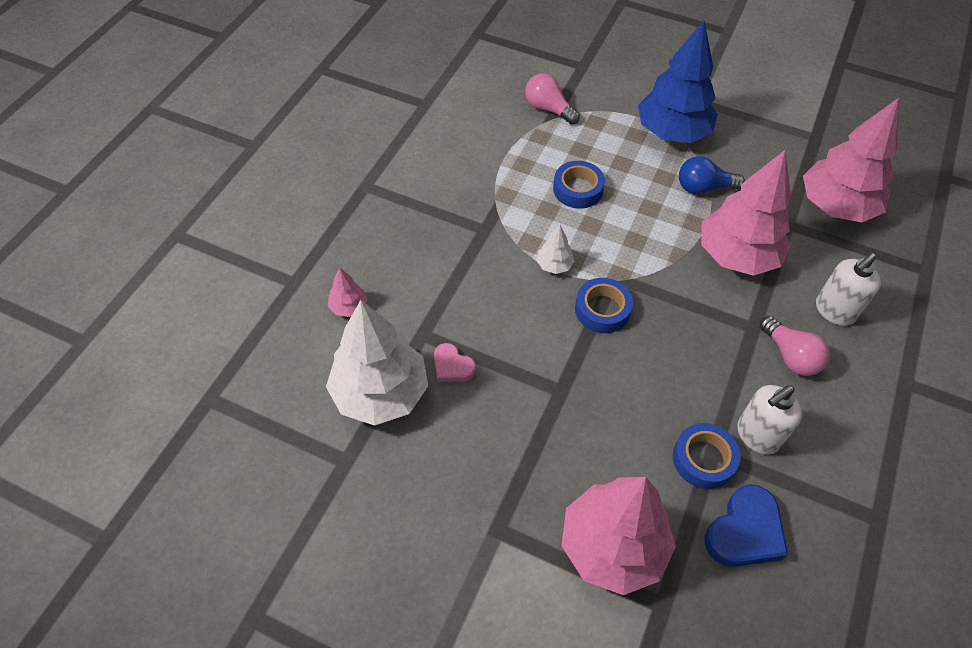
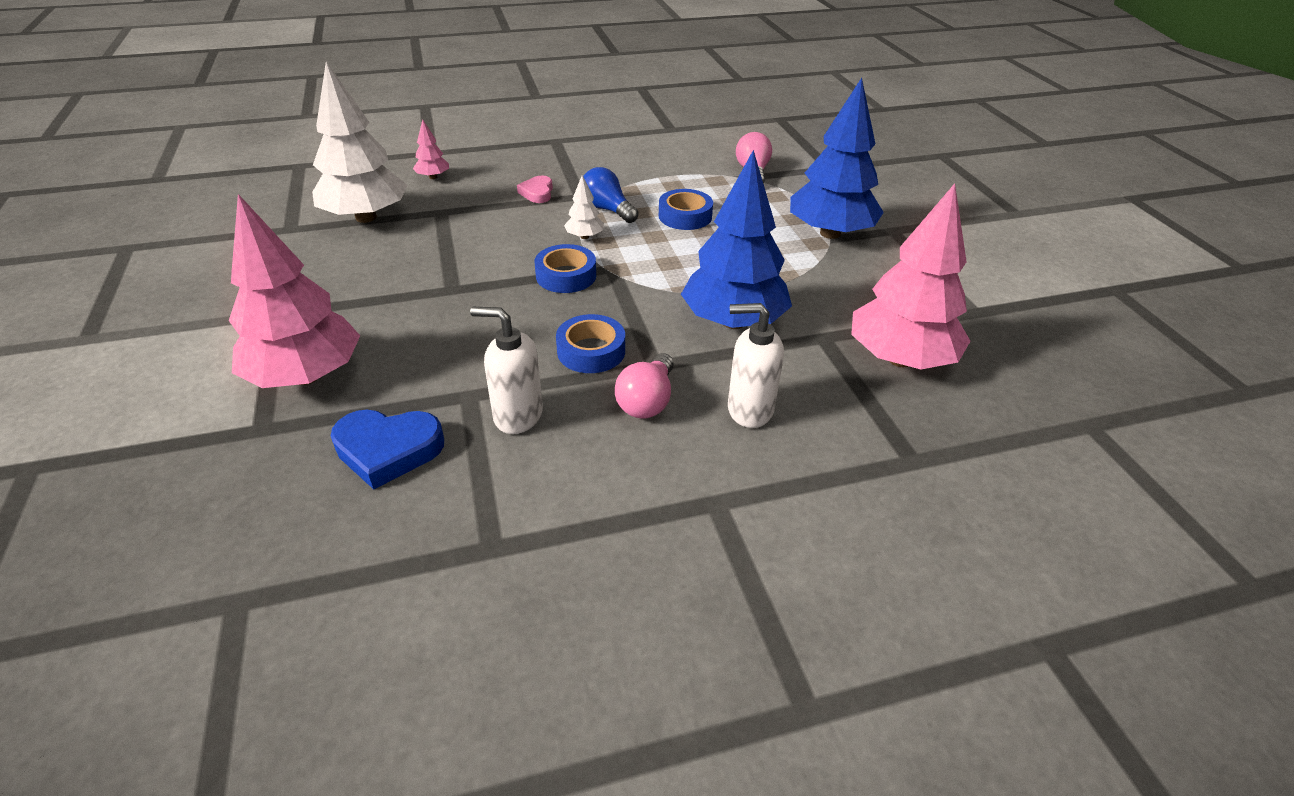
camera: 50 degrees right, 15 degrees down
(452, 366) = (423, 234): pink heart -> pink heart (537, 193)
(703, 187) = (790, 273): blue light bulb -> blue light bulb (607, 209)
(703, 459) = (454, 392): blue tape -> blue tape (591, 351)
(737, 255) = (733, 322): pink tree -> blue tree

